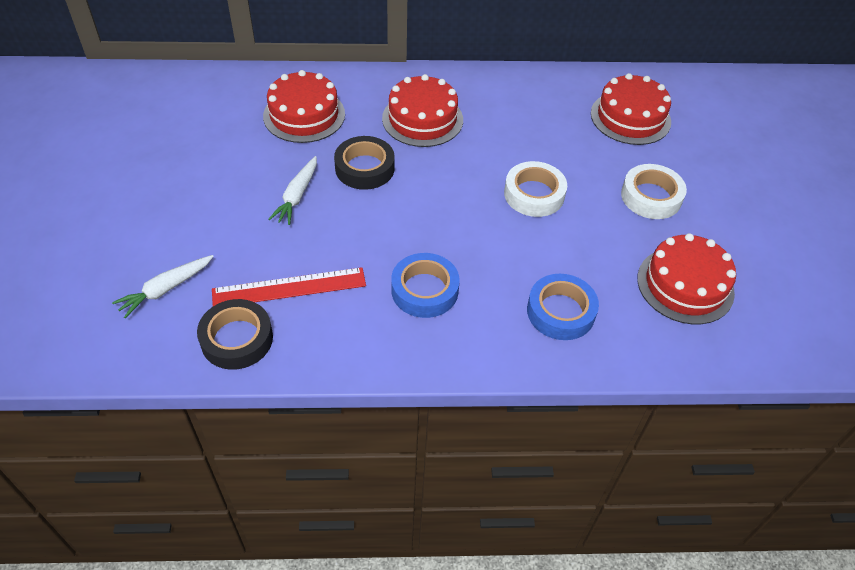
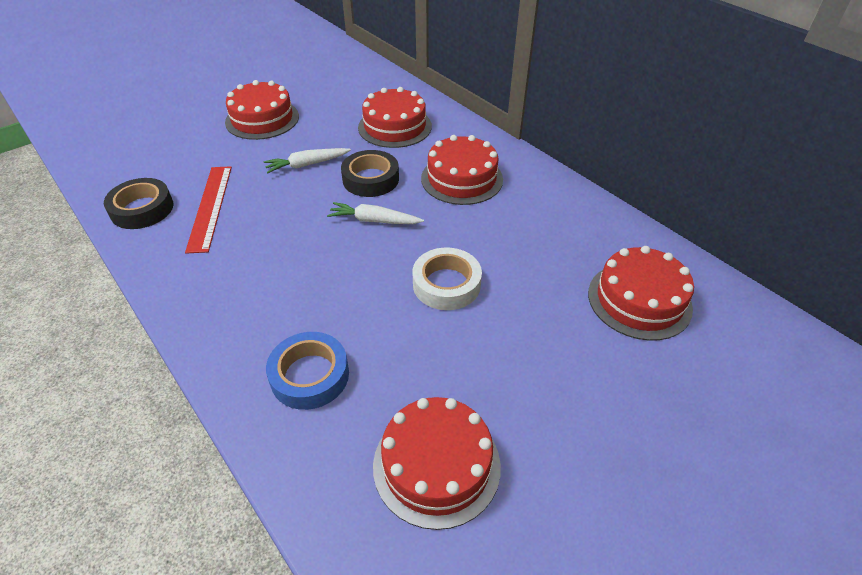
camera: 55 degrees right, 5 degrees down
(166, 289) = (167, 159): white carrot -> white carrot (374, 221)
(179, 191) = (262, 119): none -> red cake
(289, 288) = (210, 207): red ruler -> red ruler turned 45 degrees clockwise
(424, 290) = (264, 275): blue tape -> none
(651, 197) = (541, 371): white tape -> none

